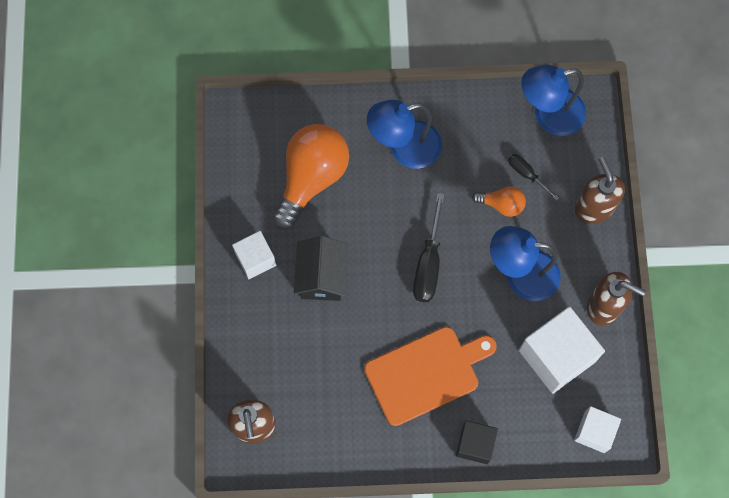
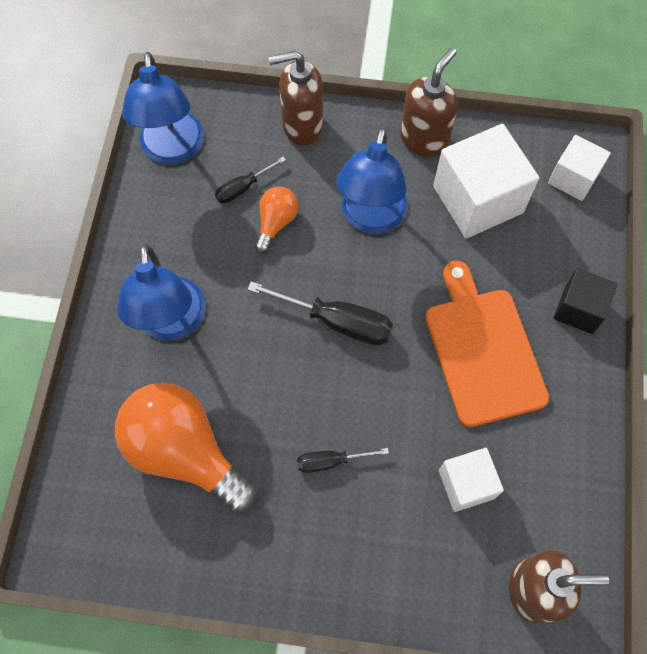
camera: 80 degrees left, 5 degrees down
(255, 259) = (288, 551): white cube -> white cube (466, 484)
(322, 277) = (331, 461): black house -> black screwdriver

